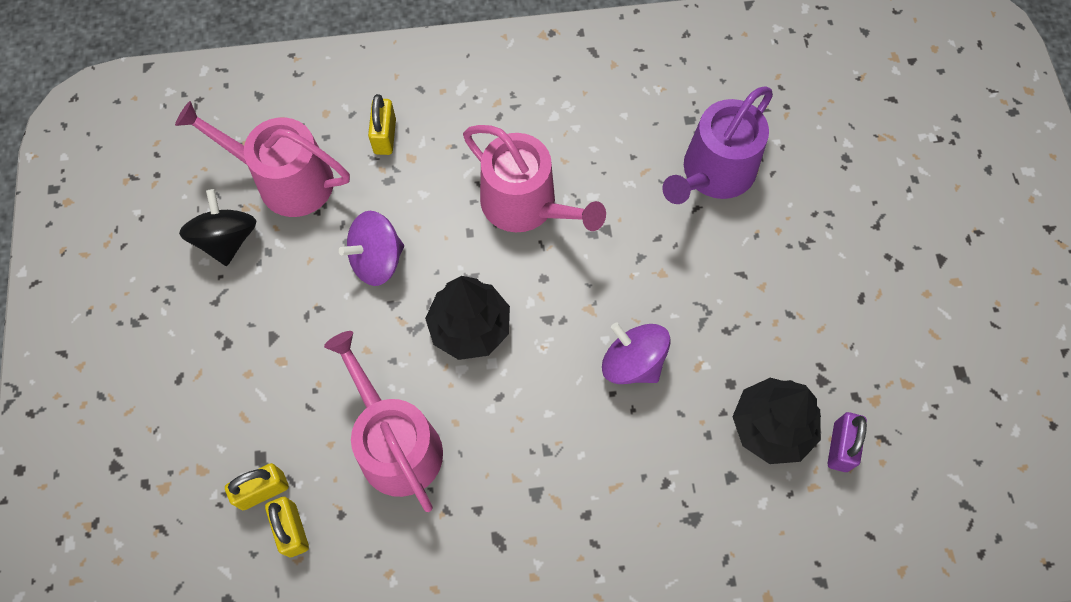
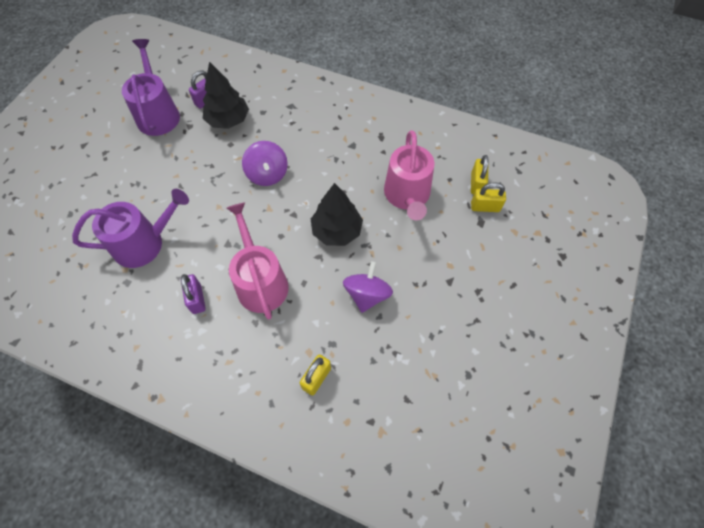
camera: 150 degrees left, 5 degrees down
(227, 240) = (455, 358): black spinning top -> none
(286, 180) = (399, 381): pink watering can -> none
(377, 260) = (367, 295): purple spinning top -> purple spinning top turned 75 degrees counterclockwise
(588, 145) = (197, 299): none -> purple padlock
(891, 374) = (158, 114): none -> purple watering can

